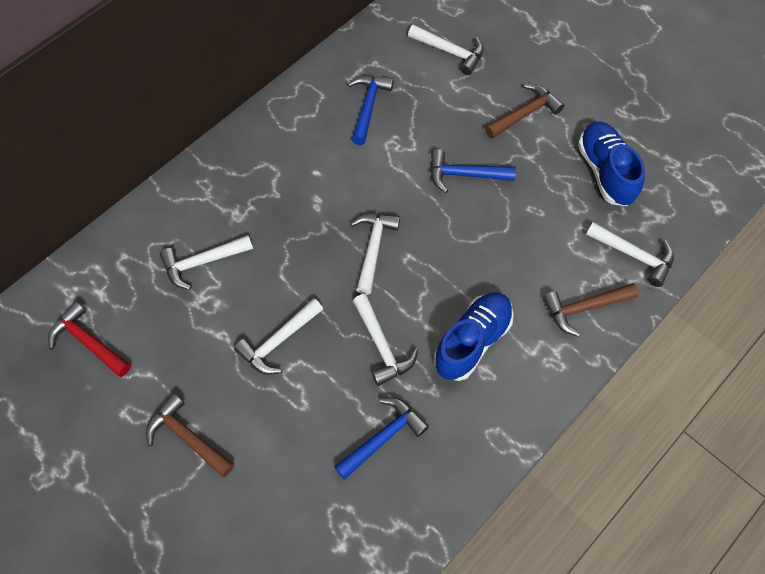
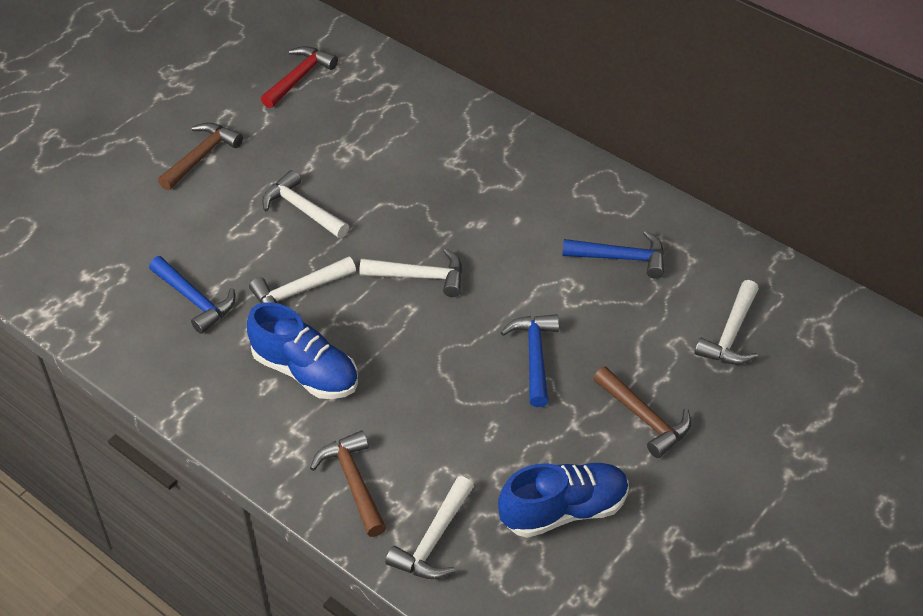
camera: 85 degrees right, 15 degrees down
(202, 262) = (391, 142): white hammer -> none

